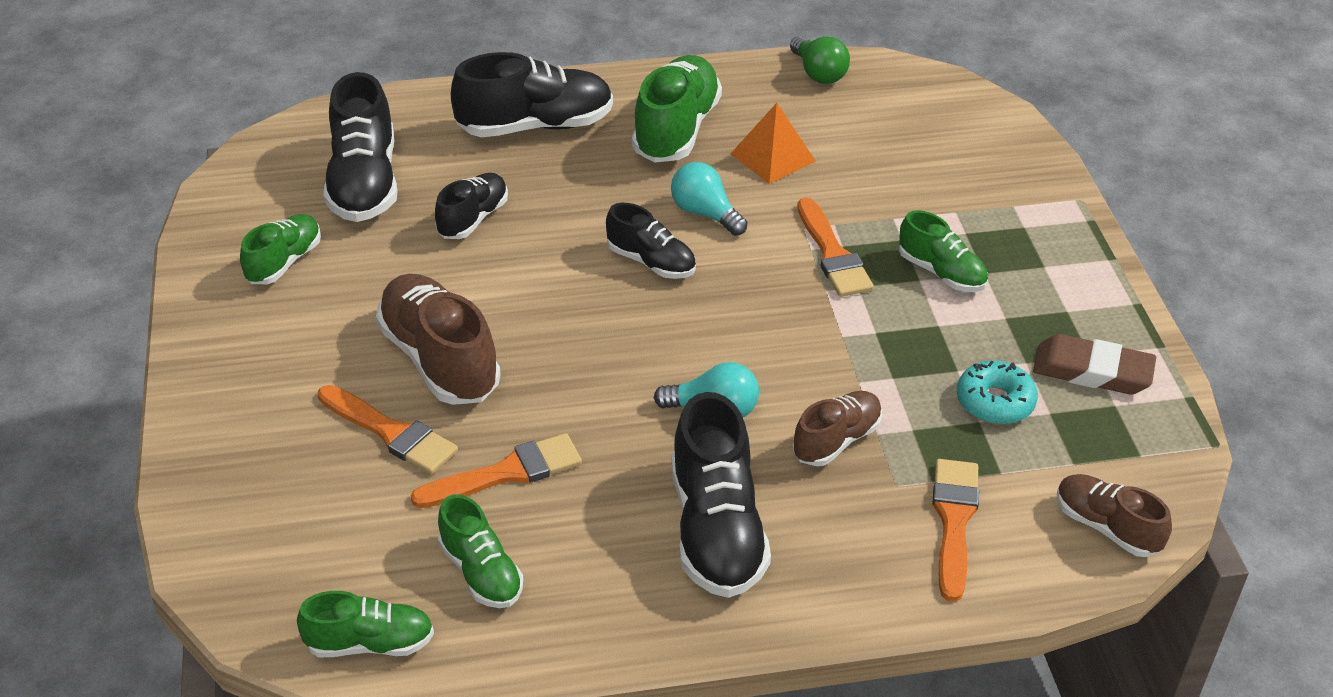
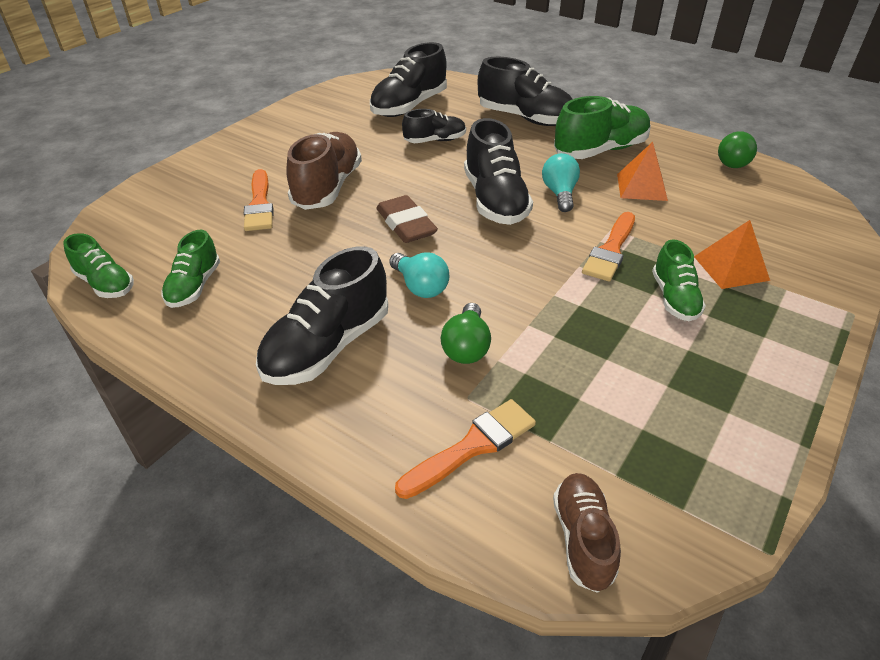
camera: 45 degrees right, 0 degrees up
(284, 262) = (329, 119): green shoe -> none
(506, 473) = (276, 251): orange brush -> none
(651, 262) = (495, 200): black shoe -> black shoe, size x1.69
(836, 440) = (466, 347): brown shoe -> green light bulb
(950, 210) = (731, 268): none -> orange pyramid
(995, 402) = (608, 394): turquoise donut -> none
(1092, 371) = (717, 424): brown eraser -> brown eraser (406, 224)

